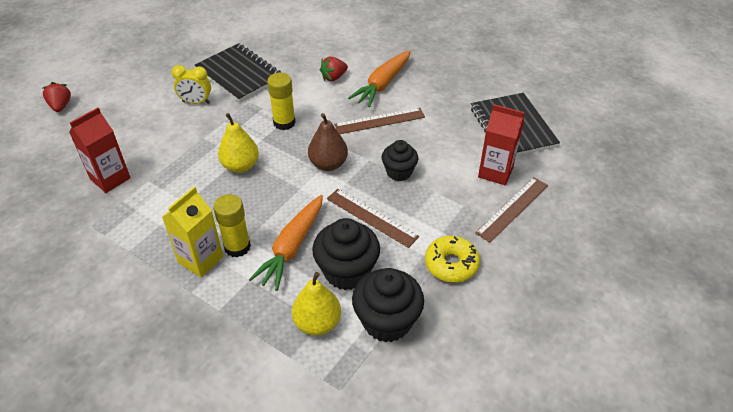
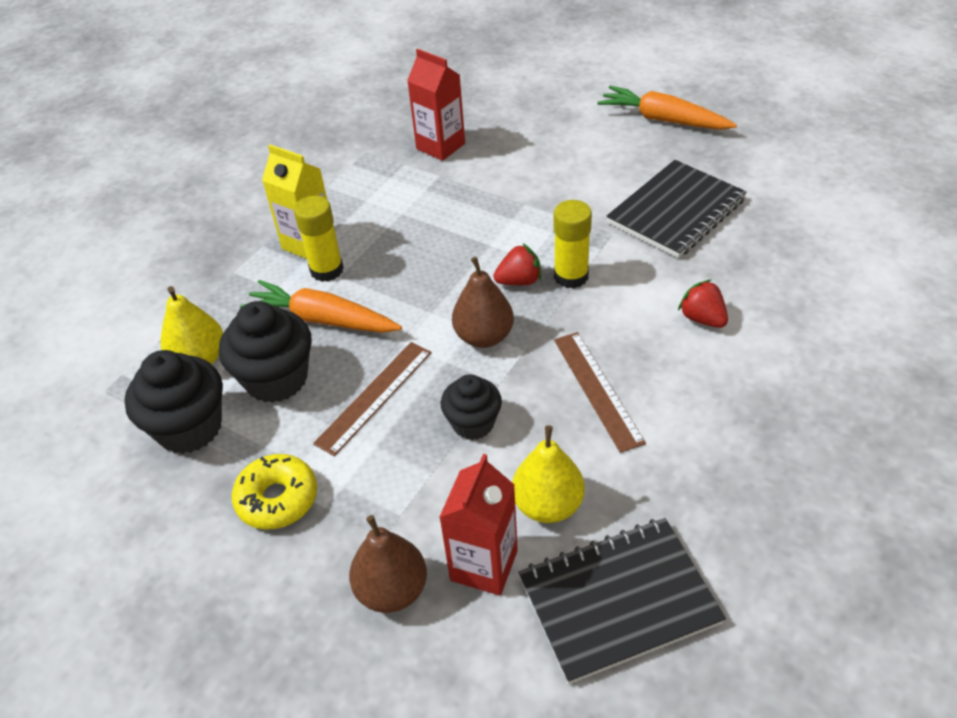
camera: 90 degrees right, 0 degrees up
(60, 106) = (565, 79): red strawberry -> red strawberry (519, 281)
(196, 102) = (598, 183): yellow clock -> none
(240, 166) = (472, 248): yellow pear -> yellow pear (548, 505)
(382, 84) = (702, 386): orange carrot -> orange carrot (663, 120)
(512, 209) = (392, 590): brown ruler -> brown pear

